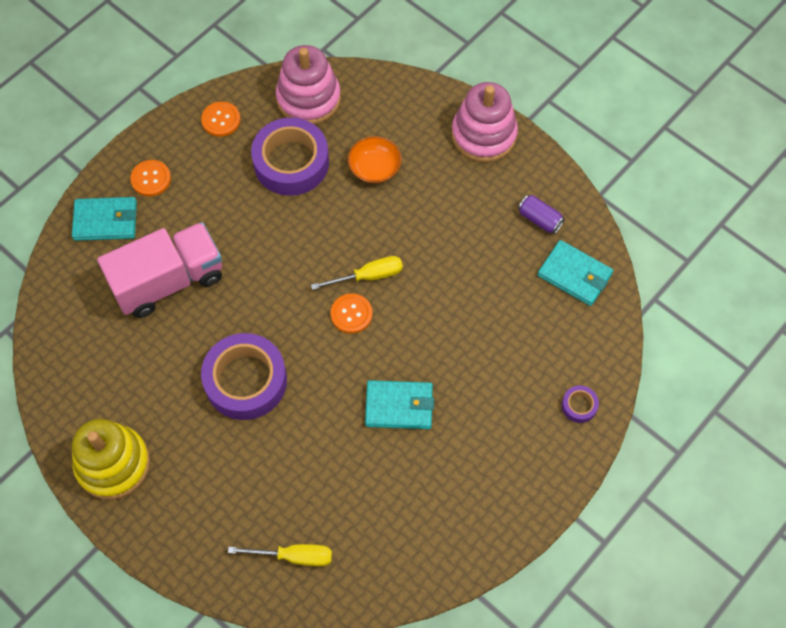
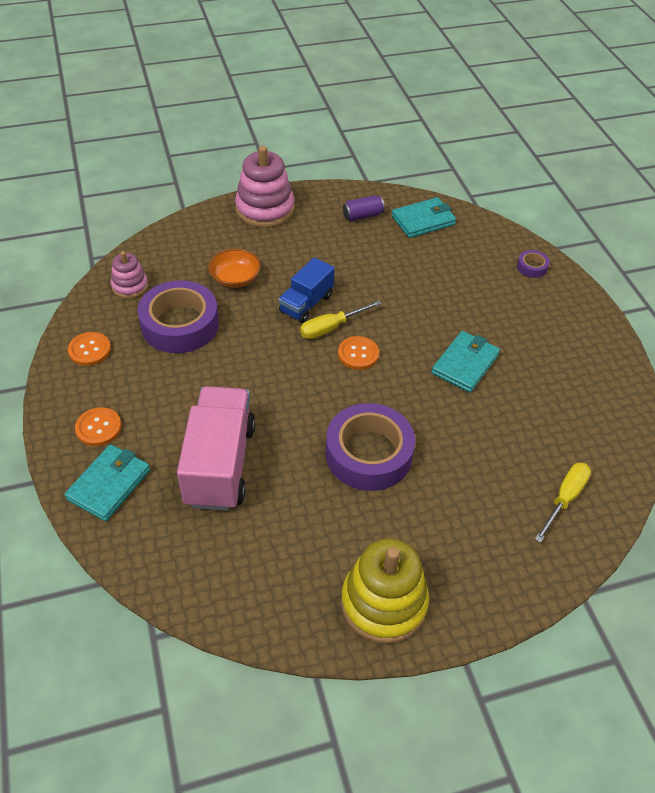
camera: 60 degrees left, 15 degrees down
(308, 99) = (130, 286): pink stacking toy -> pink stacking toy, size x0.56
(368, 276) = (331, 328): yellow screwdriver -> yellow screwdriver turned 135 degrees counterclockwise
(383, 240) = (306, 304): none -> blue truck

